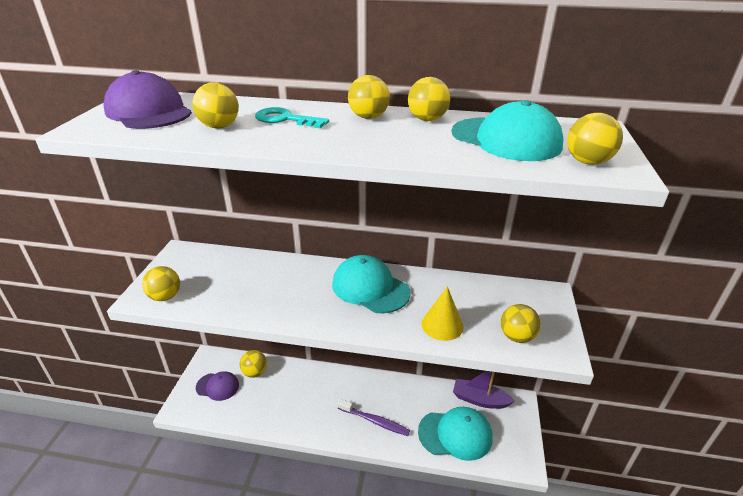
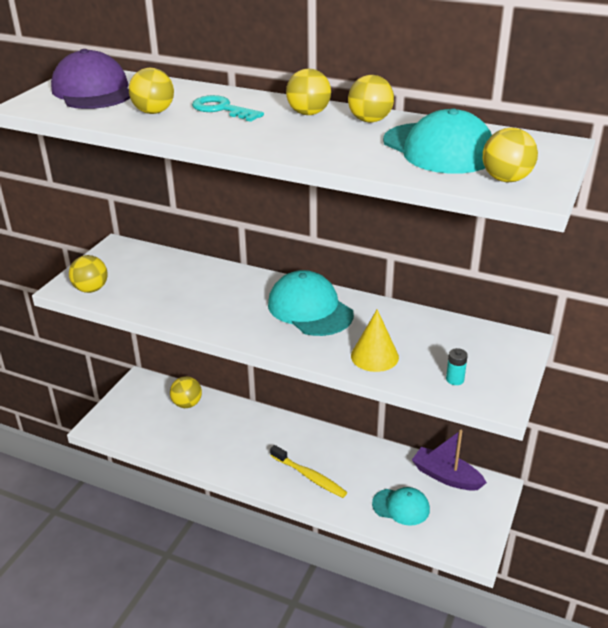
camera: 15 degrees right, 0 degrees up
(217, 386) = (142, 411): purple cap -> none
(375, 421) = (309, 476): purple toothbrush -> yellow toothbrush
(455, 434) = (401, 507): turquoise cap -> turquoise cap, size x0.64
(517, 337) = (455, 379): yellow ball -> turquoise battery

